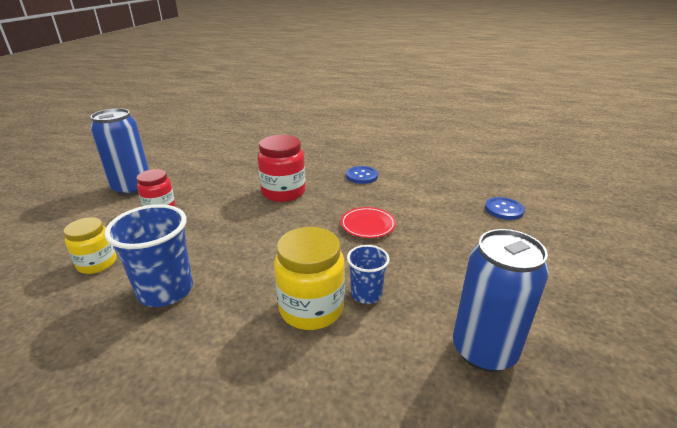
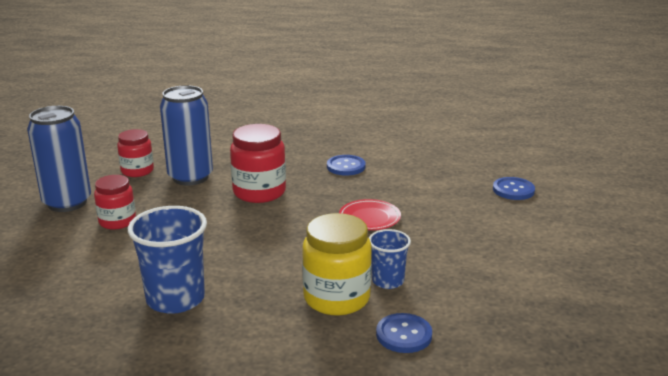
camera: 10 degrees left, 5 degrees down
(97, 263) = (81, 283): yellow jar -> none
(198, 166) = (137, 171): none -> red jar
(365, 364) = (404, 335): none -> blue button
(484, 350) = (509, 313): blue can -> blue can (190, 177)

